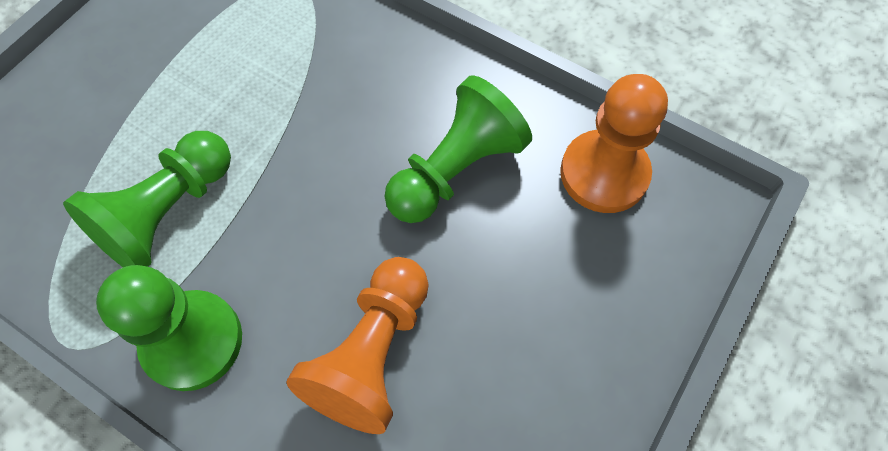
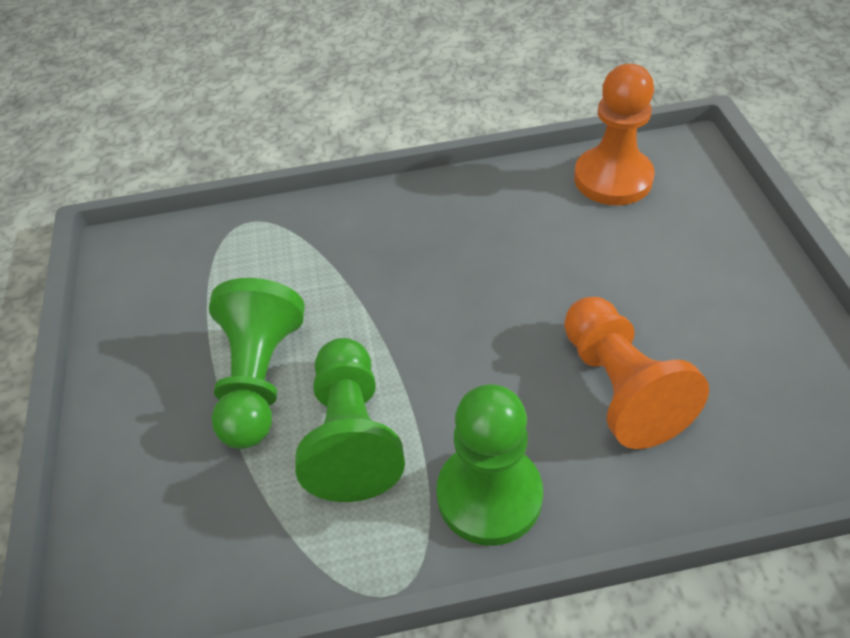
camera: 40 degrees left, 15 degrees down
(455, 170) = (522, 245): green pawn -> green pawn (258, 380)

